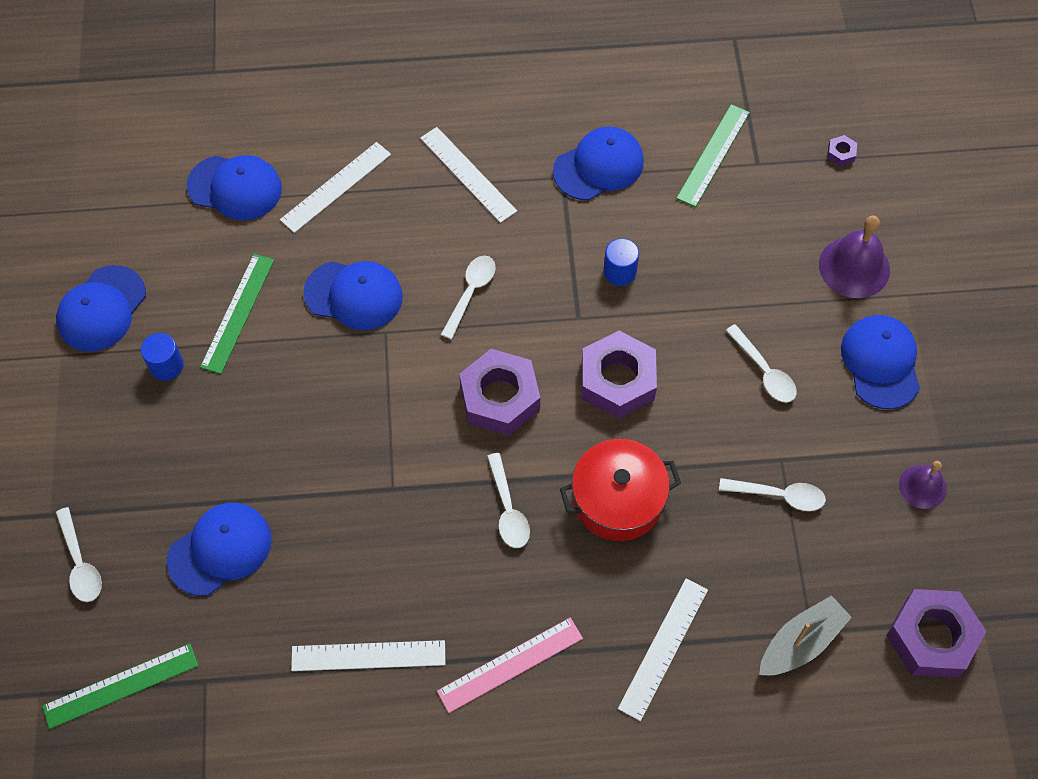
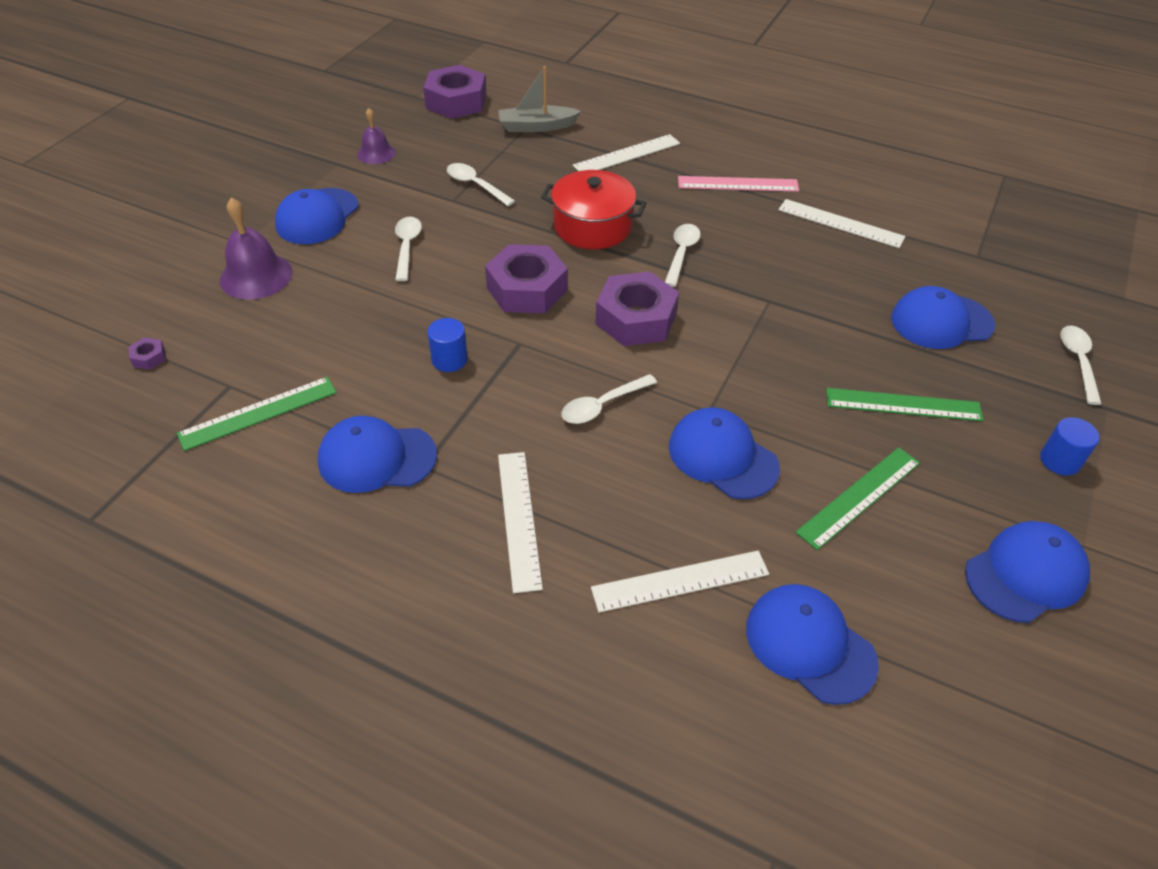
camera: 150 degrees left, 15 degrees down
(121, 685) = (1050, 278): green ruler -> green ruler (903, 405)
(166, 365) = (957, 481): blue cylinder -> blue cylinder (1060, 460)

